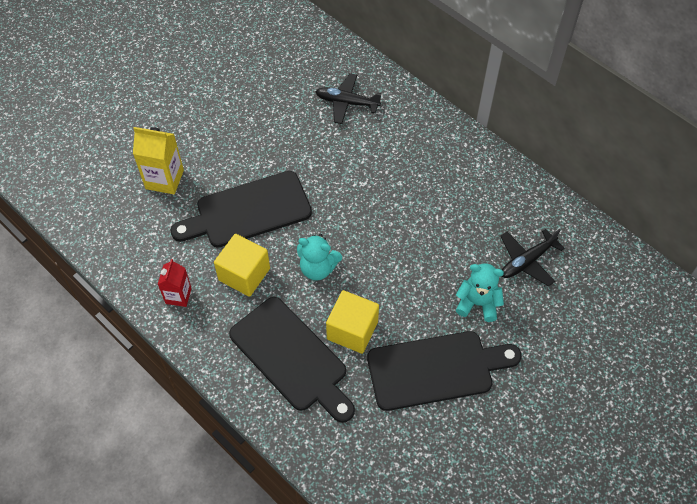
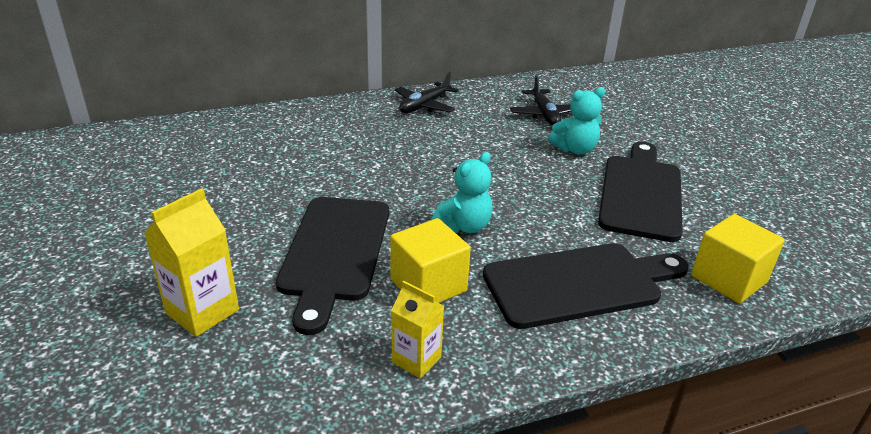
camera: 65 degrees left, 25 degrees down
(178, 296) = (416, 359): red carton -> yellow carton
(346, 102) = (262, 142): black plane -> black plane (424, 106)
(352, 330) = (564, 228): yellow cube -> yellow cube (728, 279)
(478, 303) = (575, 149): turquoise teddy bear -> turquoise teddy bear turned 150 degrees counterclockwise

